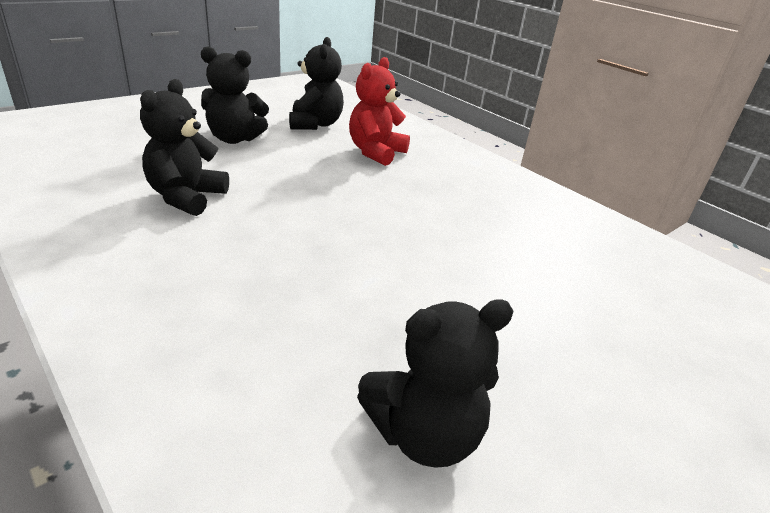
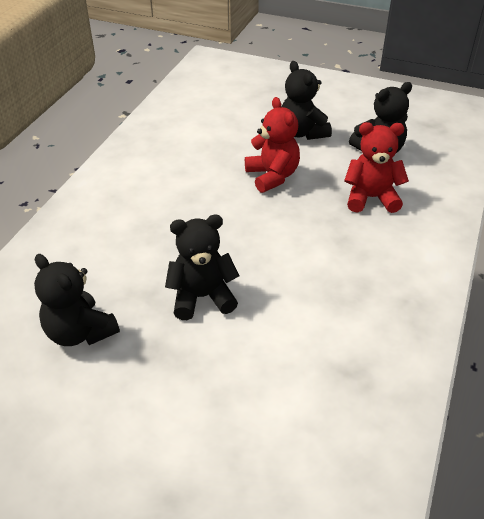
camera: 65 degrees right, 10 degrees up
(186, 197) = (207, 158): black teddy bear -> black teddy bear (202, 297)
(280, 178) = (272, 176): none -> red teddy bear

